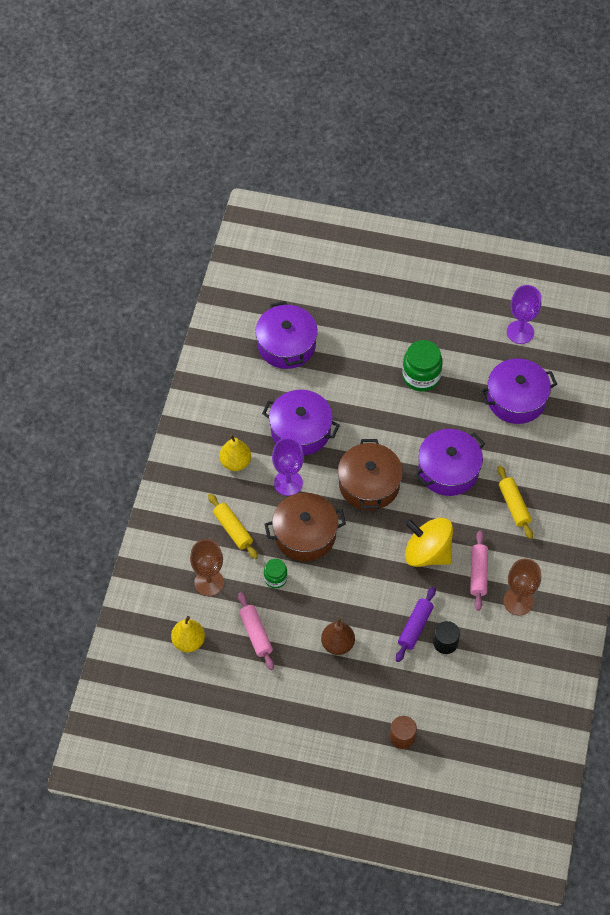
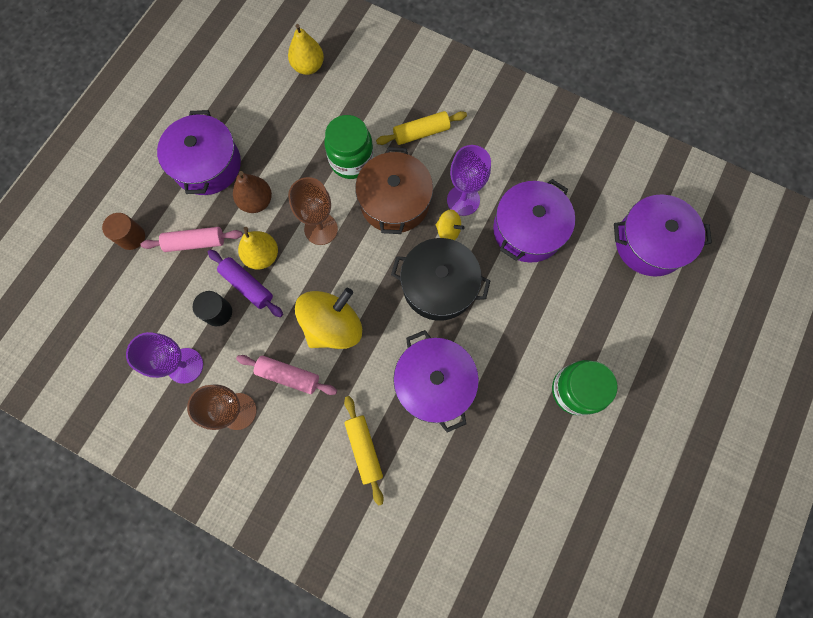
camera: 105 degrees right, 15 degrees up
(209, 582) = (366, 98): brown goblet -> brown goblet (321, 229)
(235, 462) = (502, 153): yellow pear -> yellow pear (262, 256)
(256, 634) = (295, 127): pink rolling pin -> pink rolling pin (195, 243)
(275, 578) = (351, 160): green jar -> green jar, size x1.76
(319, 488) = (448, 231): none -> yellow spinning top
(369, 484) = (438, 285): brown pot -> black pot
(514, 505) = (364, 449): yellow rolling pin -> yellow rolling pin turned 75 degrees clockwise
(516, 399) = (516, 504): purple pot -> purple pot (207, 165)
(520, 332) = (620, 546): purple goblet -> purple goblet (185, 365)

